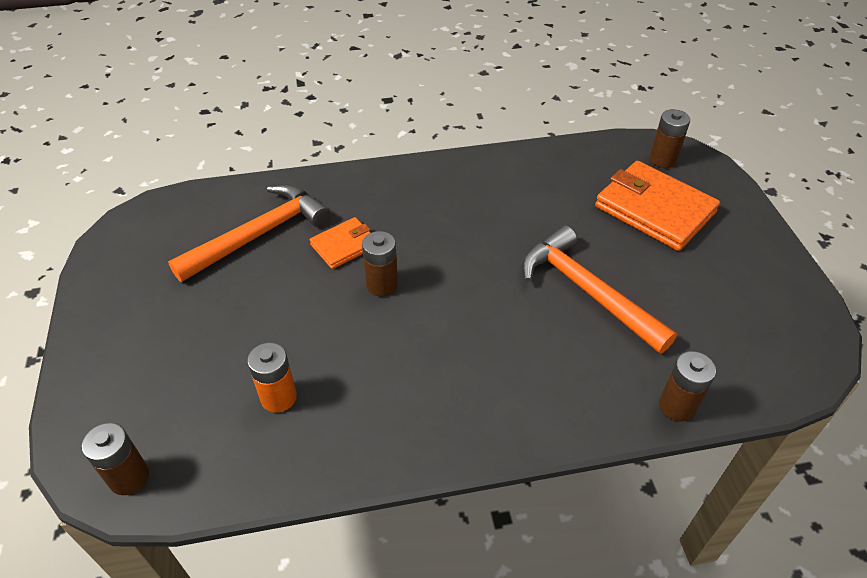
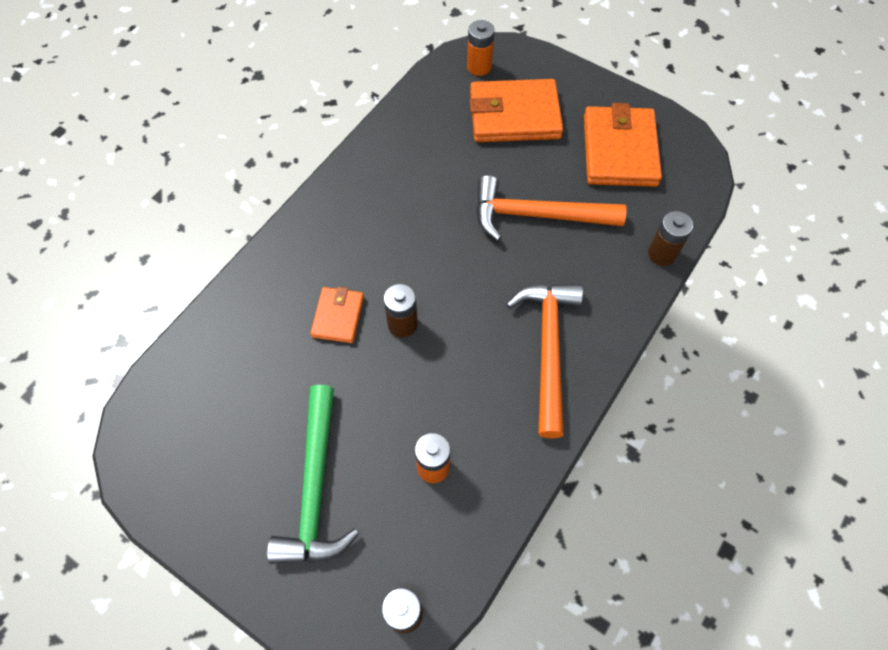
camera: 45 degrees left, 15 degrees up
(188, 338) = (315, 488): none -> green hammer
(259, 235) = (260, 363): orange hammer -> orange hammer (548, 348)
(662, 160) = (479, 67): brown battery -> orange battery
(730, 297) = (619, 150): none -> orange wallet

